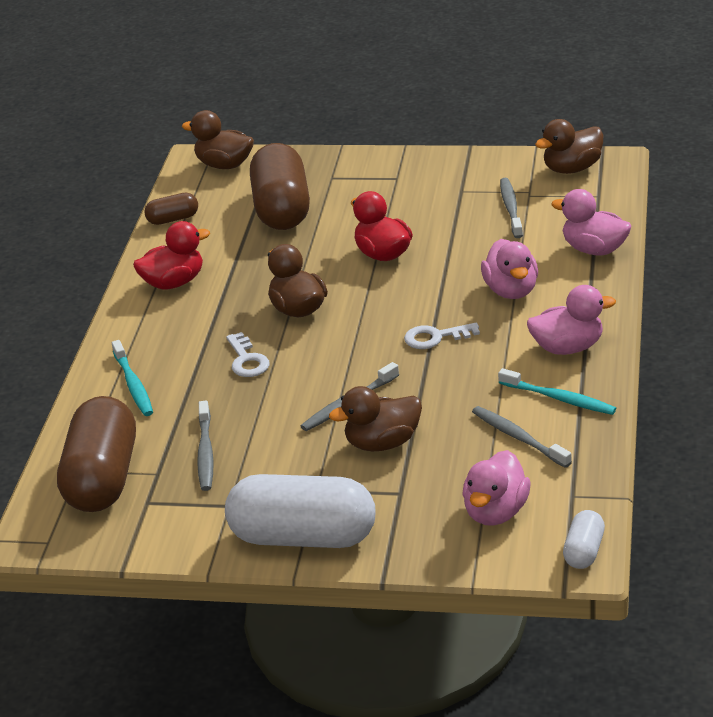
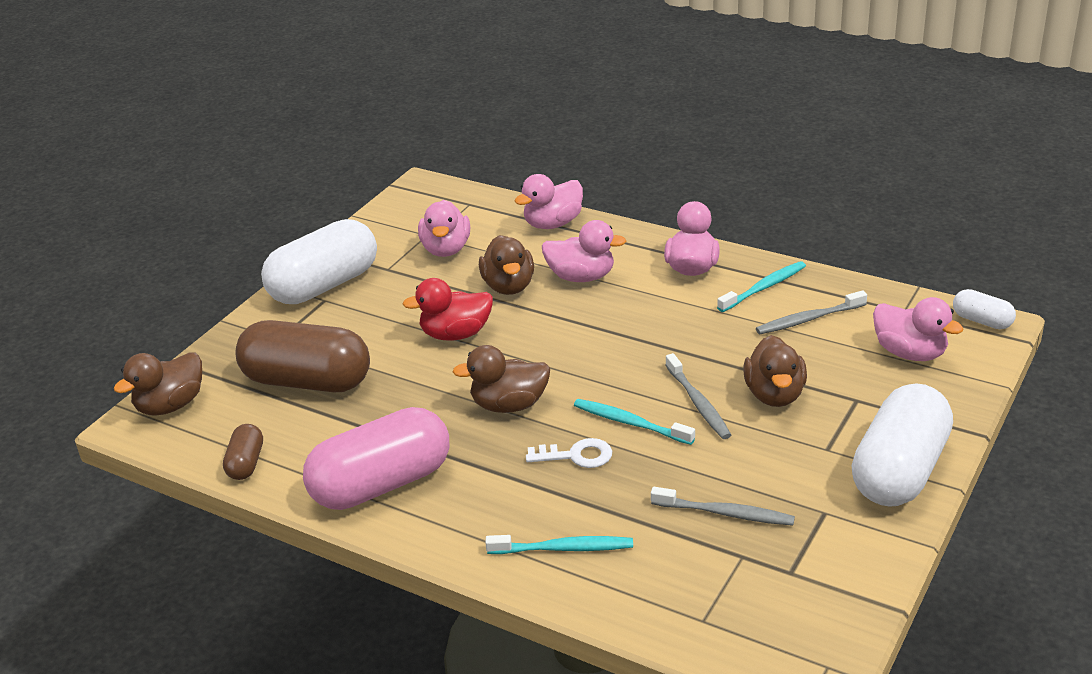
camera: 70 degrees left, 0 degrees up
(102, 478) = (730, 601): brown capsule -> none
(174, 283) = (381, 484): red duck -> pink capsule
(302, 376) = (631, 423): none -> turquoise toothbrush
(417, 171) = (324, 285): none -> white capsule
(435, 337) = (624, 332): white key -> none
(511, 208) = (446, 249): grey toothbrush -> pink duck
(572, 169) = (412, 206): brown duck -> brown duck (508, 286)

